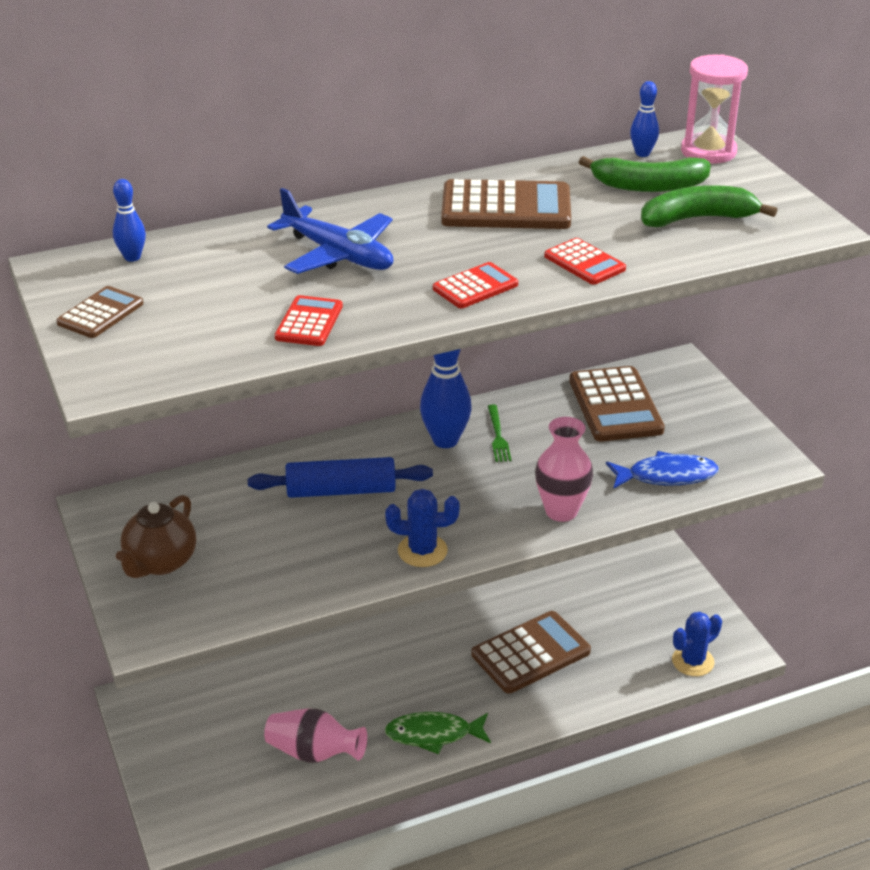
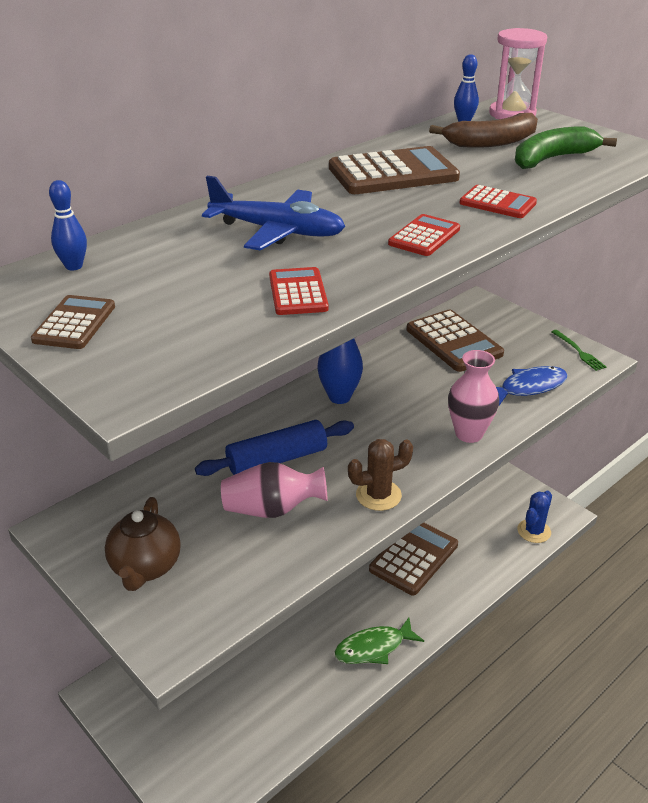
camera: 20 degrees left, 0 degrees up
(314, 753) = (283, 694): pink vase -> pink vase (272, 509)
(422, 551) = (378, 495): blue cactus -> brown cactus
(498, 436) = (379, 384): green fork -> green fork (578, 351)
(648, 186) = (491, 142): green banana -> brown banana

